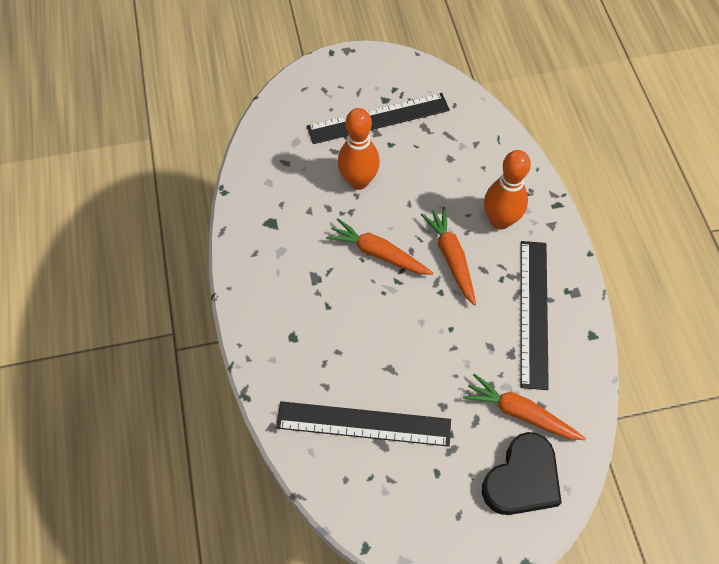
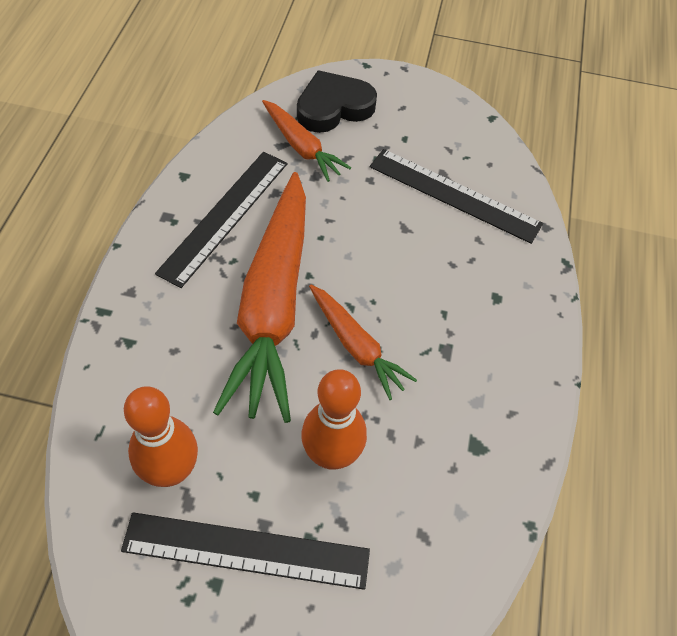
camera: 160 degrees left, 5 degrees down
(451, 258) = (273, 304): orange carrot -> orange carrot, size x2.00
(500, 220) = (185, 322): orange bowling pin -> orange bowling pin (171, 471)

